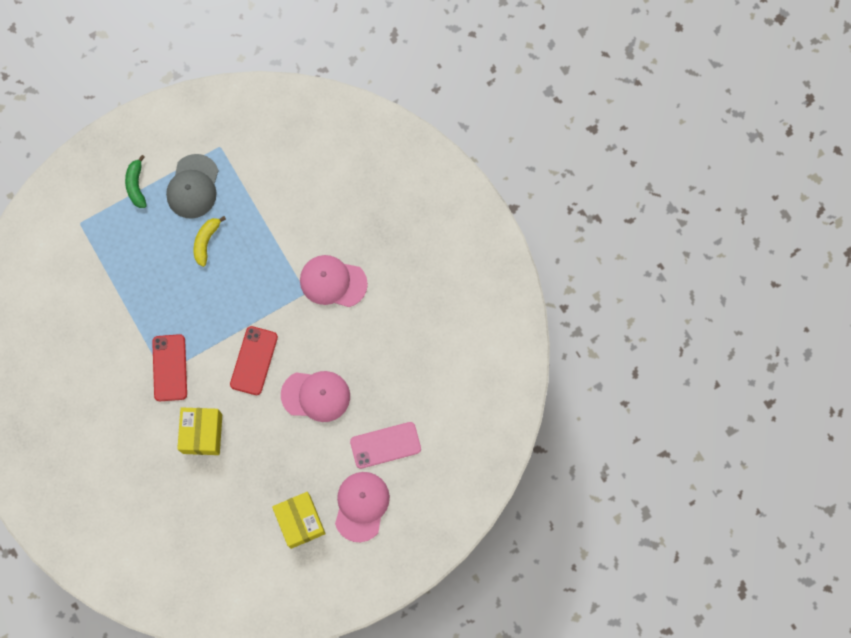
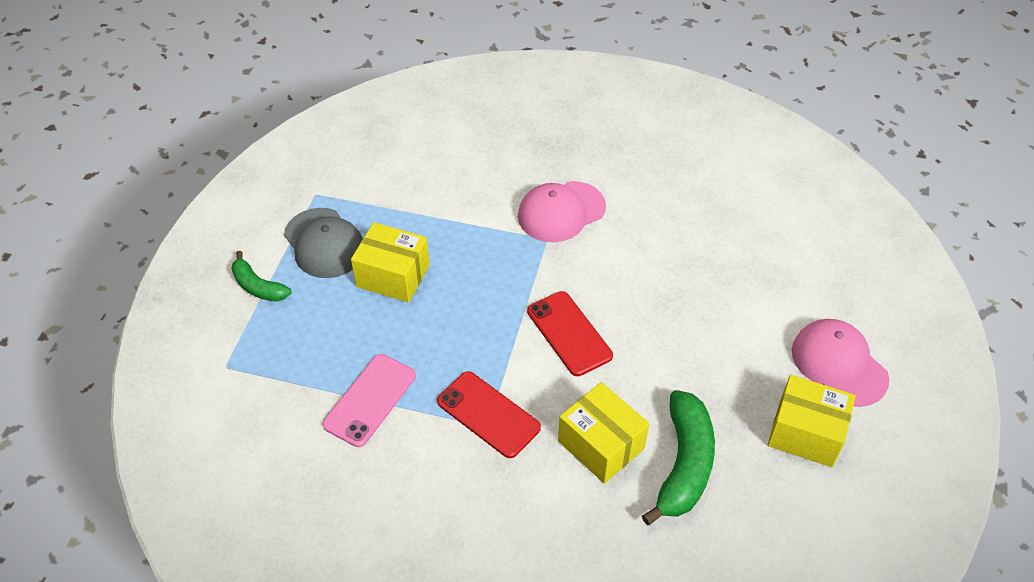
camera: 45 degrees left, 25 degrees down
(206, 242) = (393, 276): yellow banana -> yellow box
(227, 480) = (684, 464): none -> green banana
(316, 395) = (668, 311): pink cap -> none
(385, 445) = (786, 295): pink phone -> pink phone (370, 400)

